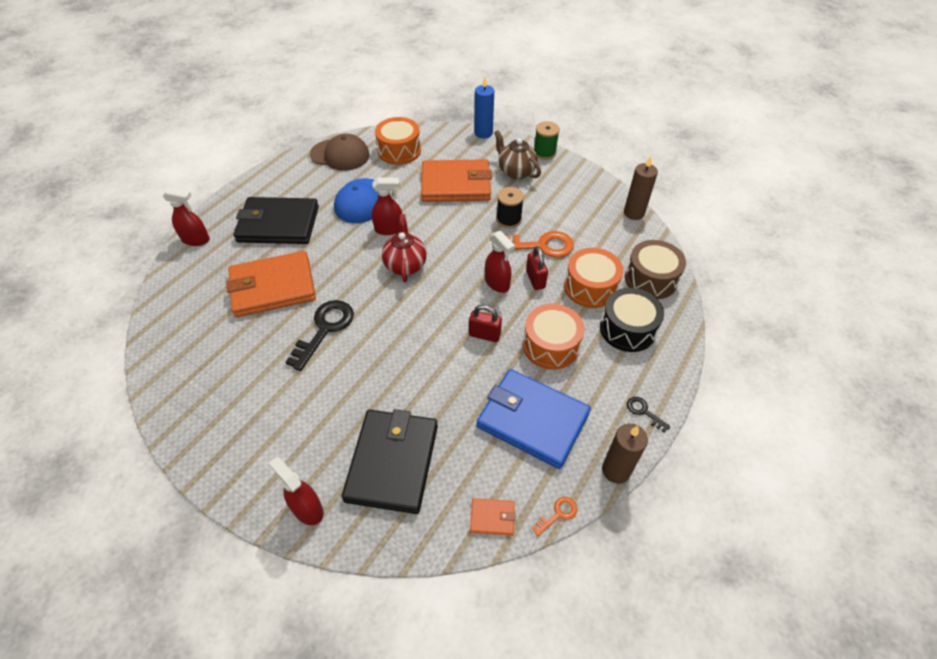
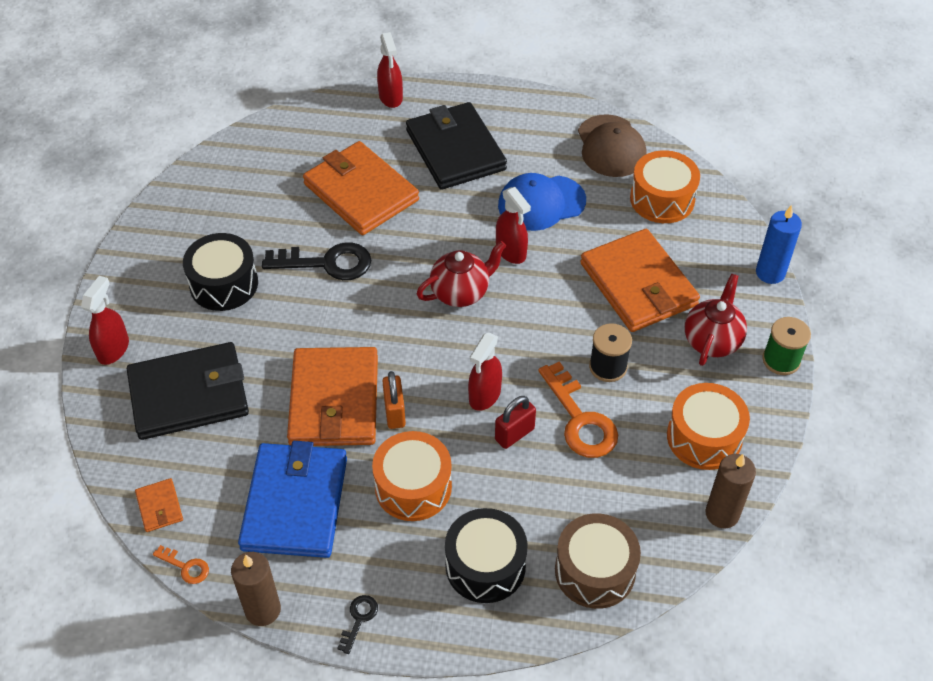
camera: 65 degrees right, 0 degrees up
(295, 403) = (224, 284): none -> black drum
(454, 366) = (334, 401): none -> orange wallet
(484, 335) = (395, 412): red padlock -> orange padlock
(516, 172) = (712, 340): brown teapot -> red teapot
(590, 287) = (536, 501): orange drum -> orange drum (704, 437)

